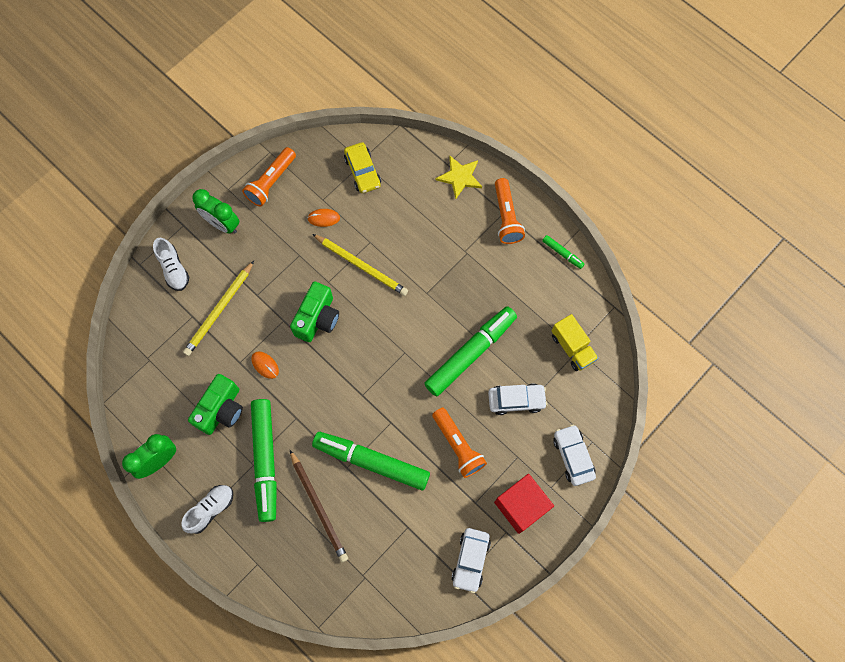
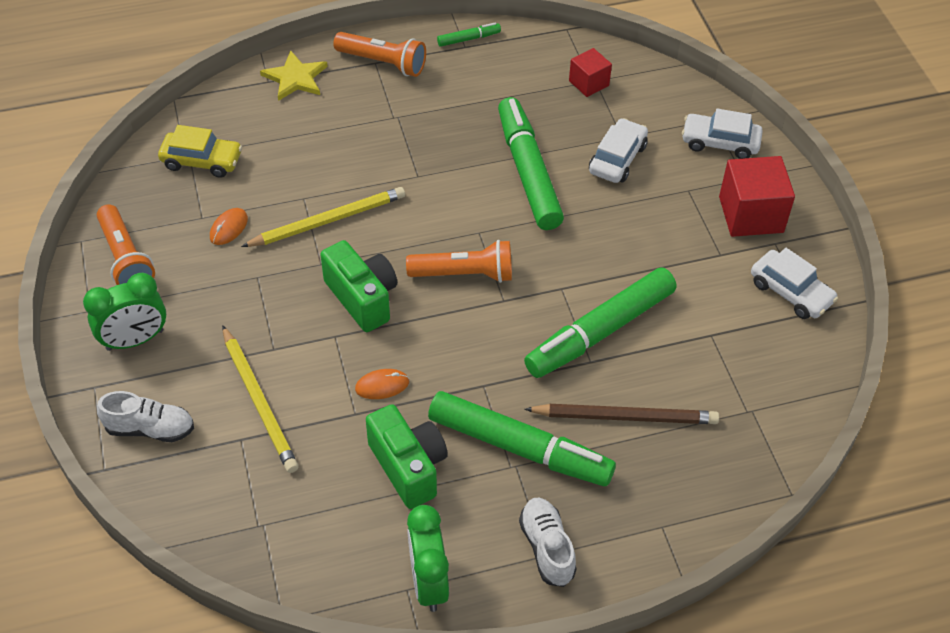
camera: 60 degrees left, 20 degrees down
(458, 446) = (637, 237): orange flashlight -> orange flashlight (464, 274)
(572, 347) = (589, 83): yellow truck -> red cube

